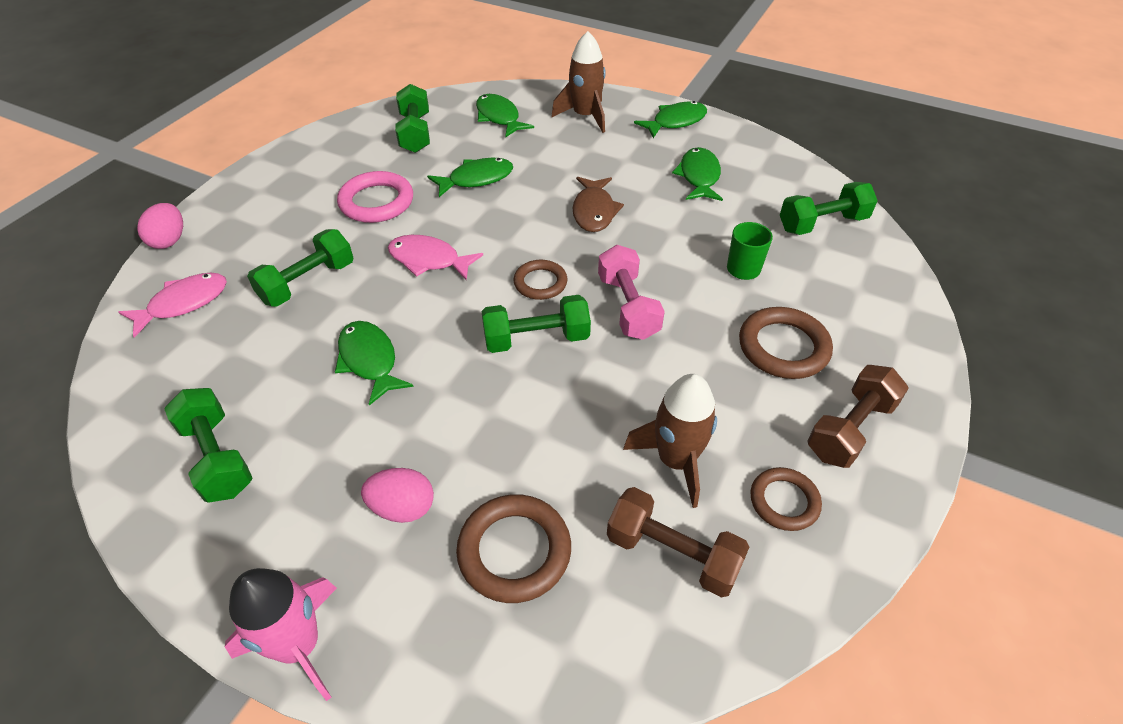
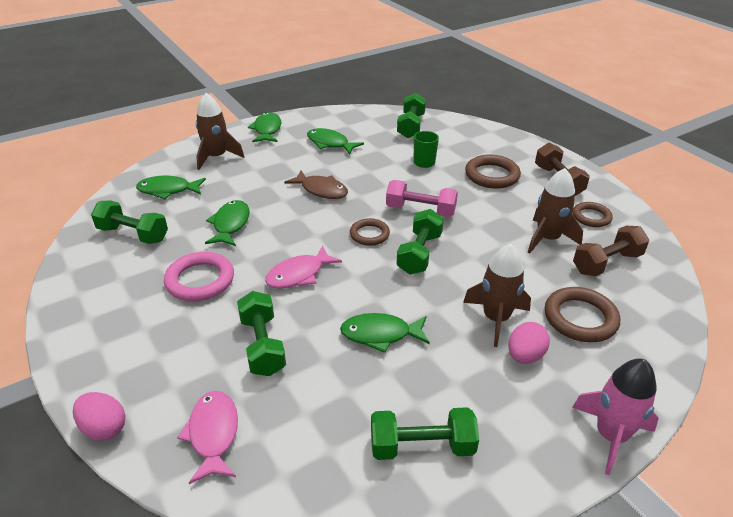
camera: 60 degrees left, 10 degrees down
(457, 455) = (496, 318): none -> brown rocket

